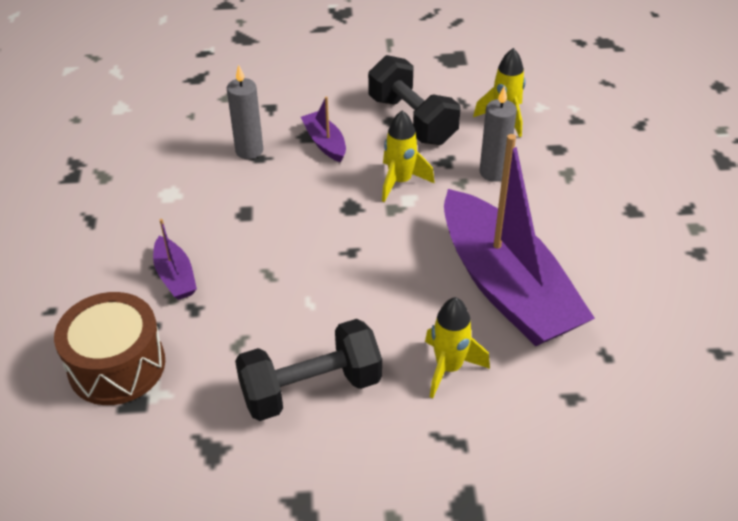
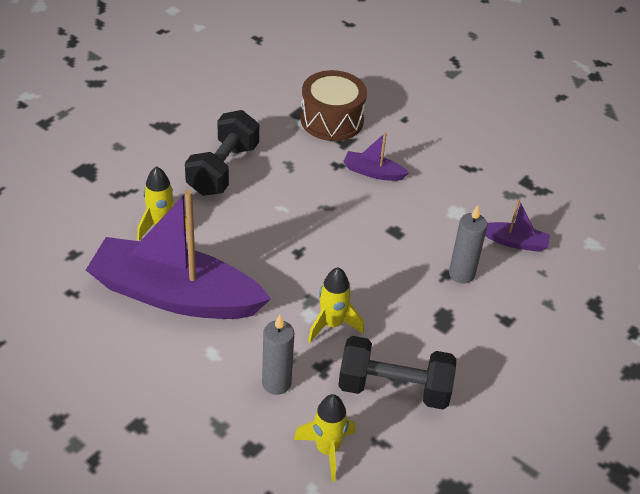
camera: 130 degrees right, 0 degrees up
(324, 143) = (424, 318): purple boat -> purple boat (515, 242)

